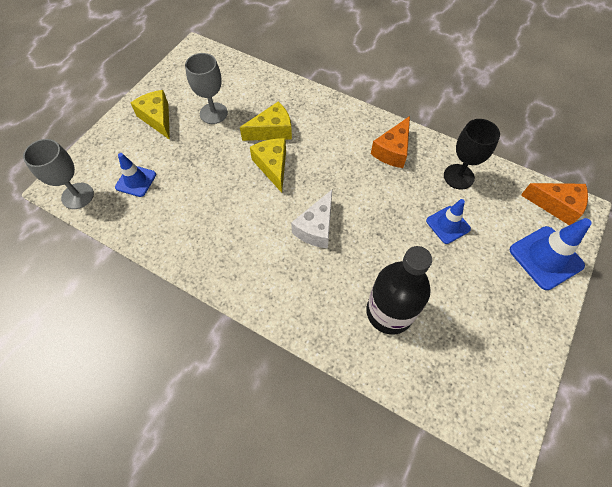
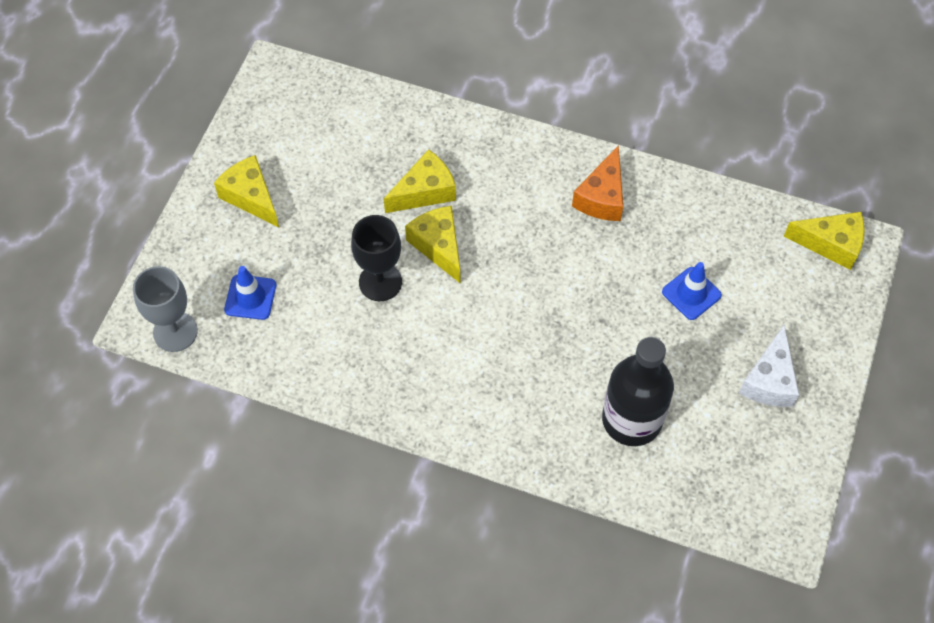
camera: 10 degrees left, 0 degrees up
(213, 113) = (331, 176): grey goblet -> none
(316, 228) = (517, 325): white cheese -> white cheese (769, 380)
(458, 176) = (698, 222): black goblet -> black goblet (380, 282)
(545, 257) = (821, 318): blue traffic cone -> none
(556, 205) = (831, 244): orange cheese -> yellow cheese

